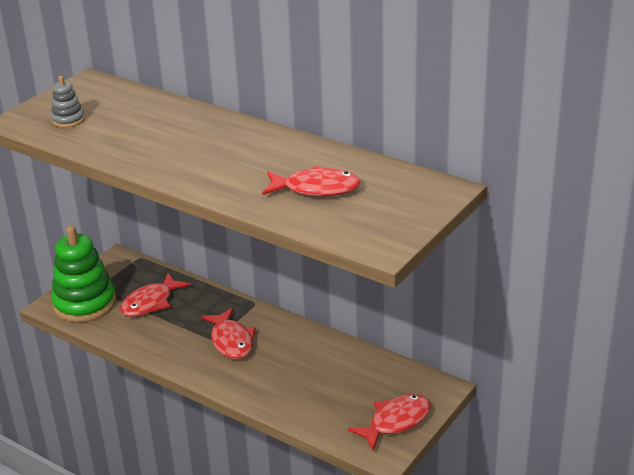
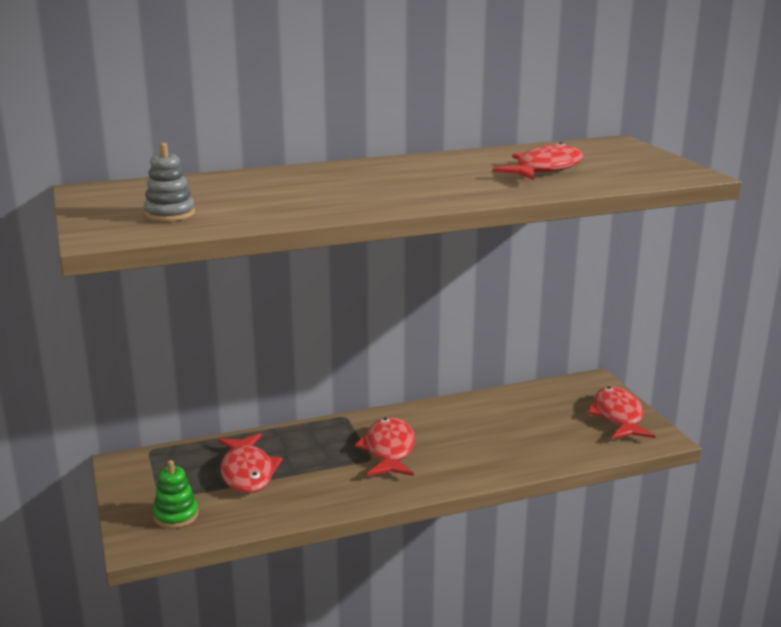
camera: 55 degrees left, 10 degrees down
(85, 303) = (176, 515): green stacking toy -> green stacking toy, size x0.47
(231, 341) = (389, 450): red fish -> red fish turned 105 degrees counterclockwise

